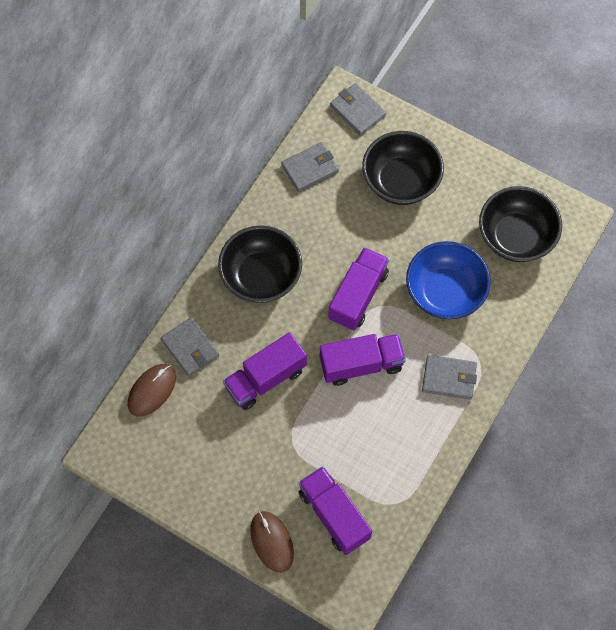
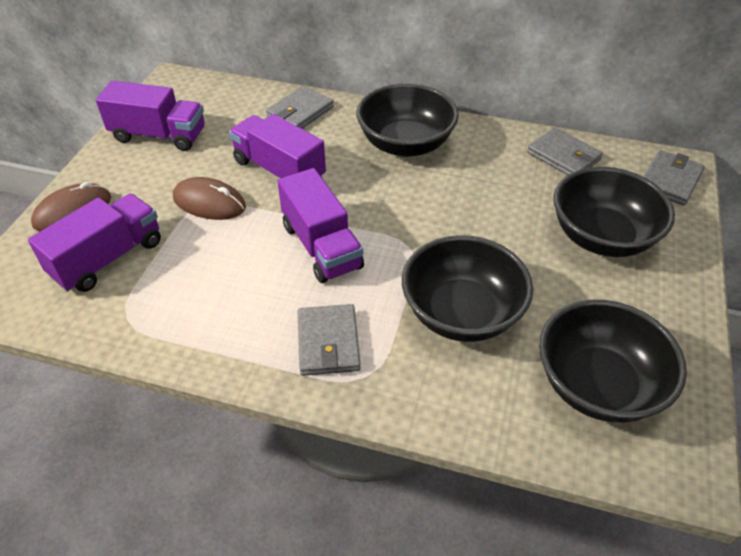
camera: 75 degrees right, 20 degrees down
(152, 390) = (245, 97): brown mouse -> brown mouse (209, 202)
(358, 296) = (416, 226): purple truck -> purple truck (159, 135)
(445, 292) = (461, 313): blue bowl -> black bowl

